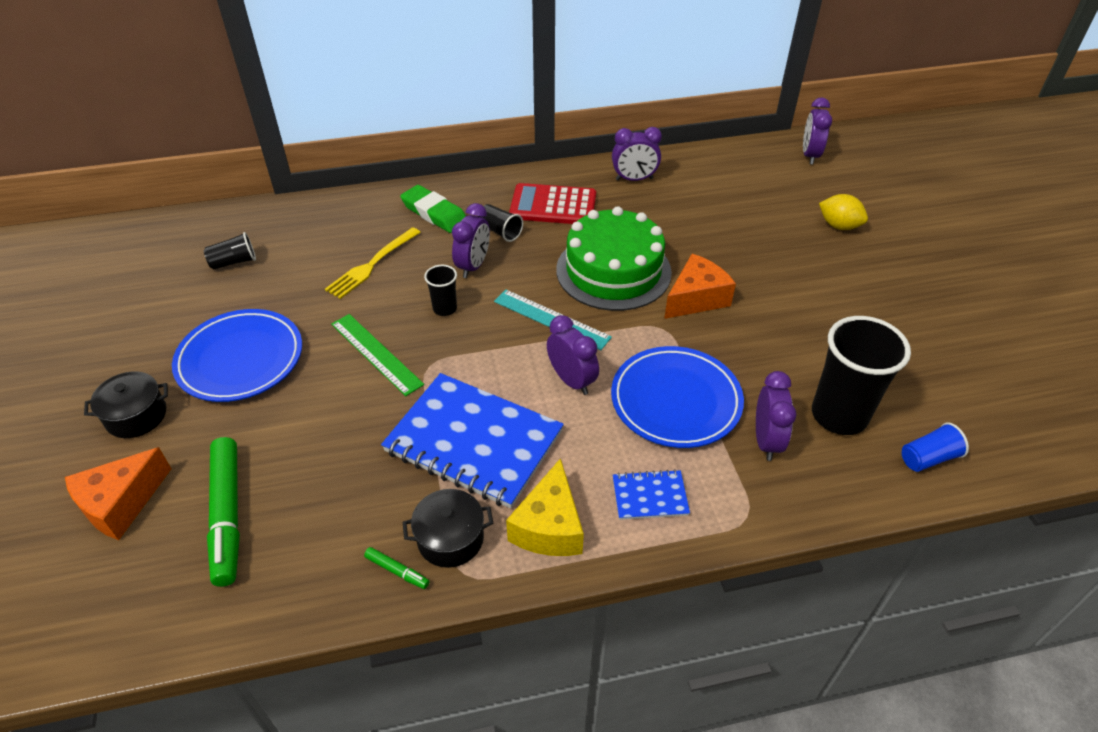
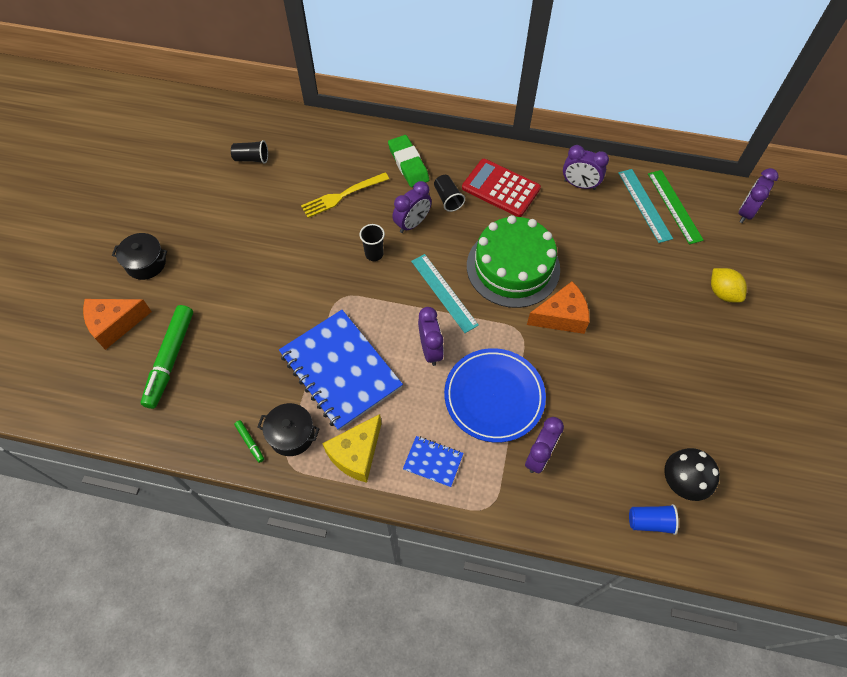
camera: 25 degrees right, 15 degrees up
(240, 359) = (223, 244): blue plate -> none
(376, 353) = (311, 274): green ruler -> green ruler (674, 206)
(711, 177) = (644, 205): none -> turquoise ruler
(839, 415) = (606, 459): black cup -> none
(929, 406) = (682, 482): none -> black mushroom

